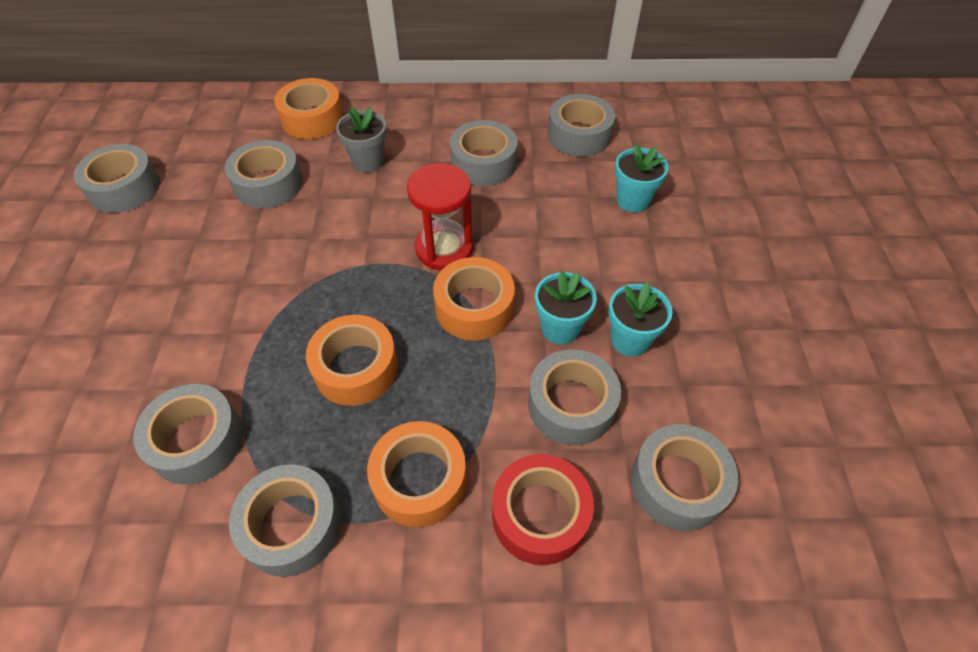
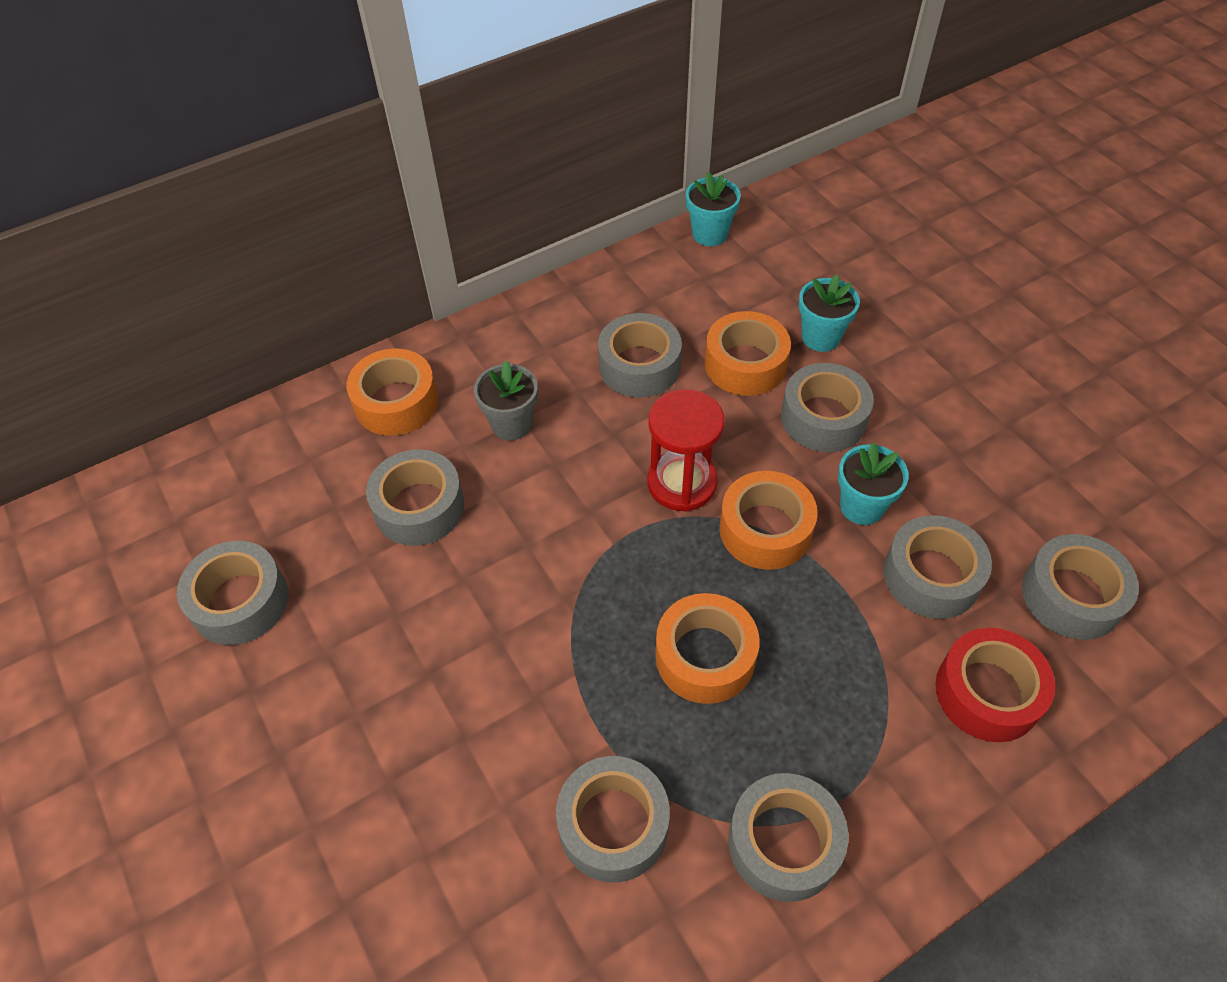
camera: 30 degrees left, 0 degrees up
(420, 480) = (861, 727): orange tape -> orange tape (745, 364)
(579, 135) = (711, 288): grey tape -> grey tape (823, 418)
(630, 340) = (931, 484): turquoise flower pot -> turquoise flower pot (709, 234)

